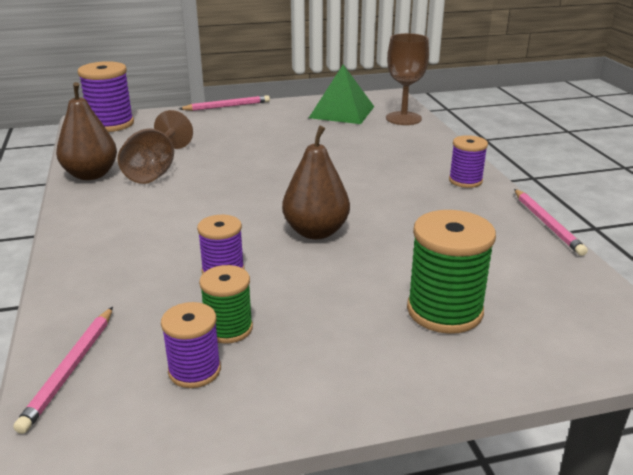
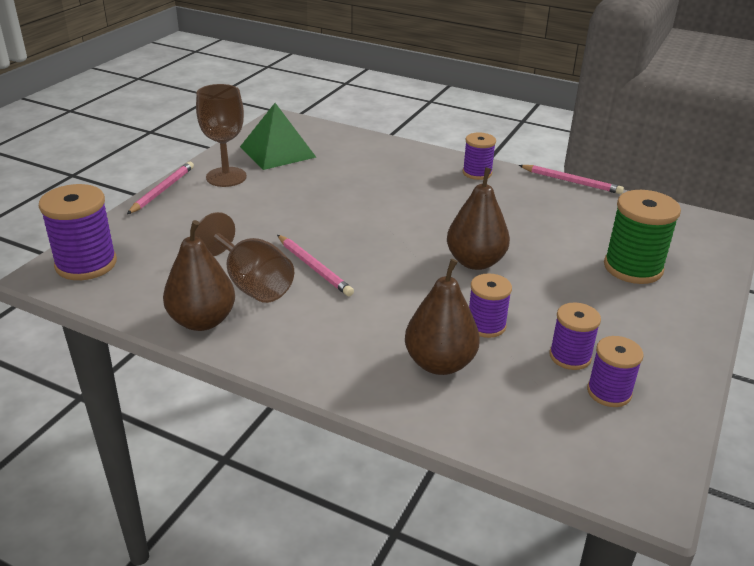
camera: 50 degrees left, 5 degrees up
(70, 369) = (554, 450): pink pencil -> pink pencil (314, 267)
(140, 271) = (439, 363): none -> brown pear
(228, 328) = (570, 356): green spool -> purple spool
(403, 118) = (336, 138): brown goblet -> brown goblet (226, 177)

